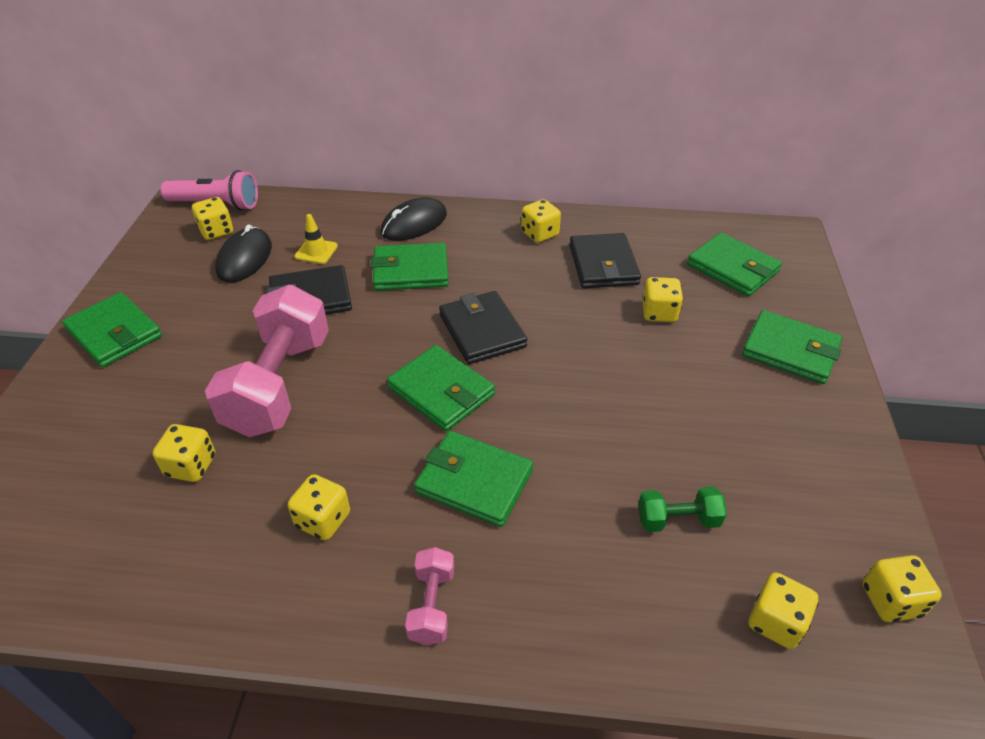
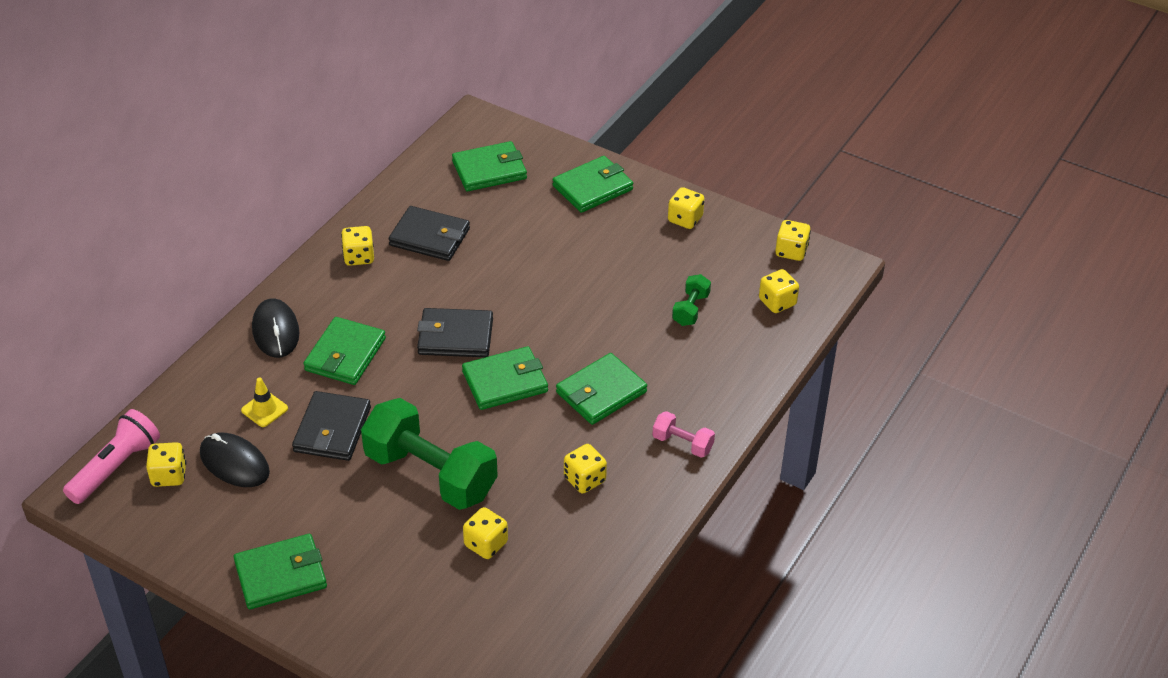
camera: 65 degrees left, 0 degrees up
(279, 384) = (430, 474): pink dumbbell -> green dumbbell
(659, 313) = (508, 232): yellow dice -> yellow dice (685, 219)

